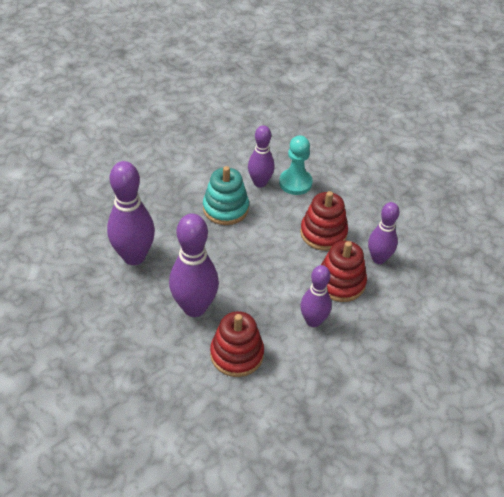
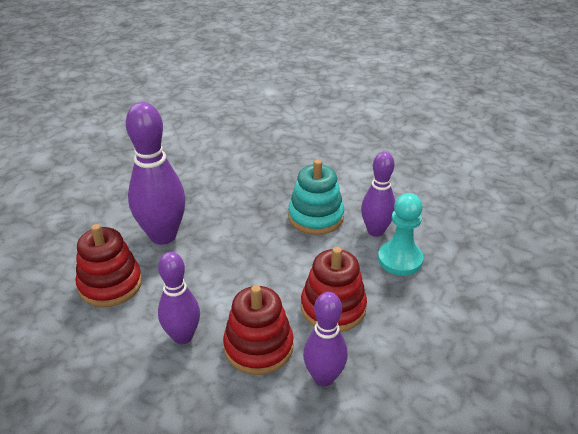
camera: 70 degrees right, 10 degrees down
(134, 256) = (210, 178): purple bowling pin -> none

